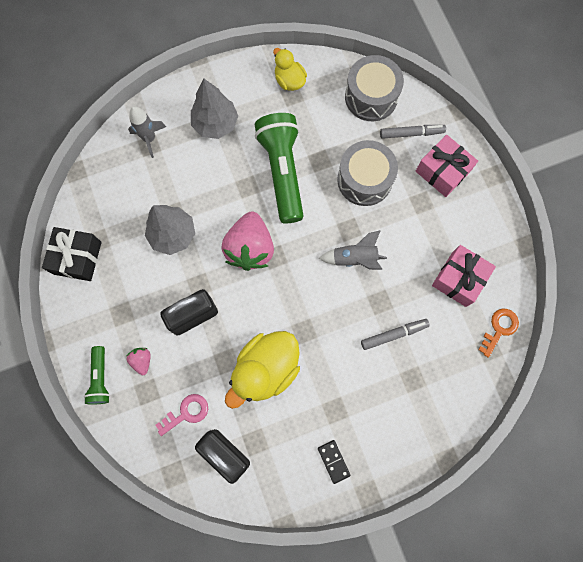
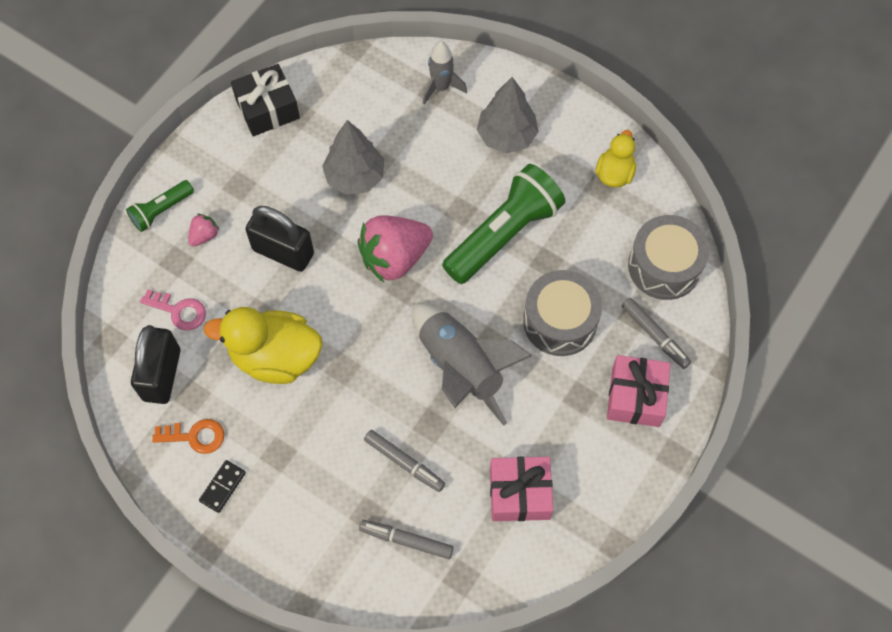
camera: 55 degrees right, 10 degrees down
(354, 258) = (460, 368): grey rocket -> grey rocket, size x1.74
(445, 366) = (406, 540): none -> grey marker
(499, 329) = (493, 574): orange key -> orange key (195, 436)

